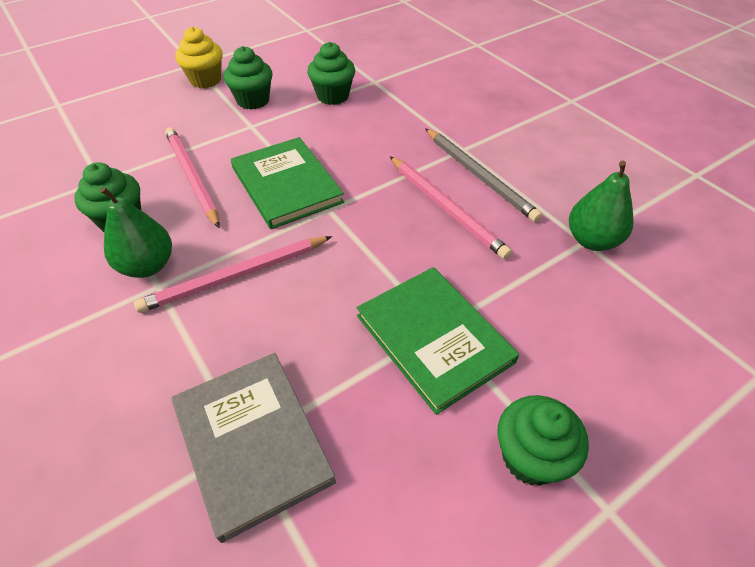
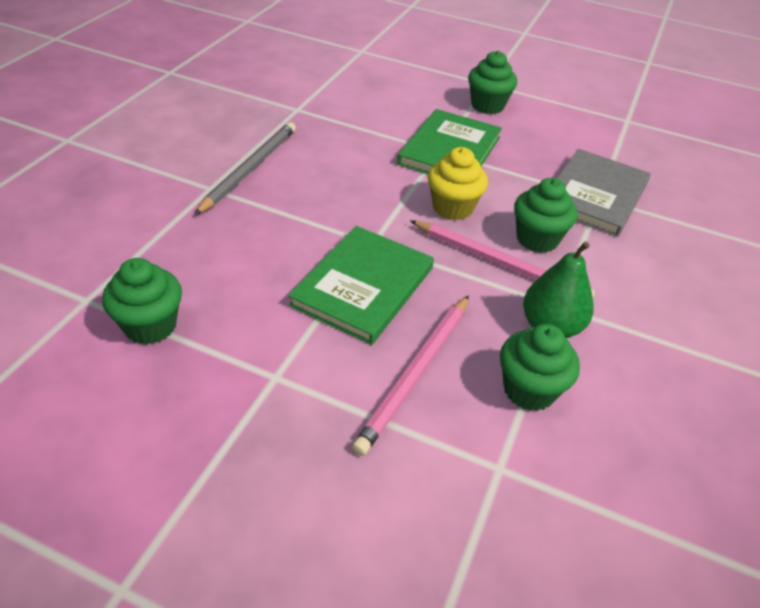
camera: 125 degrees left, 5 degrees down
(205, 80) = (176, 521): yellow cupcake -> yellow cupcake (452, 208)
(253, 100) = (209, 410): green cupcake -> green cupcake (537, 239)
(446, 208) = (312, 176): pink pencil -> none
(592, 240) = (293, 106): green pear -> none

